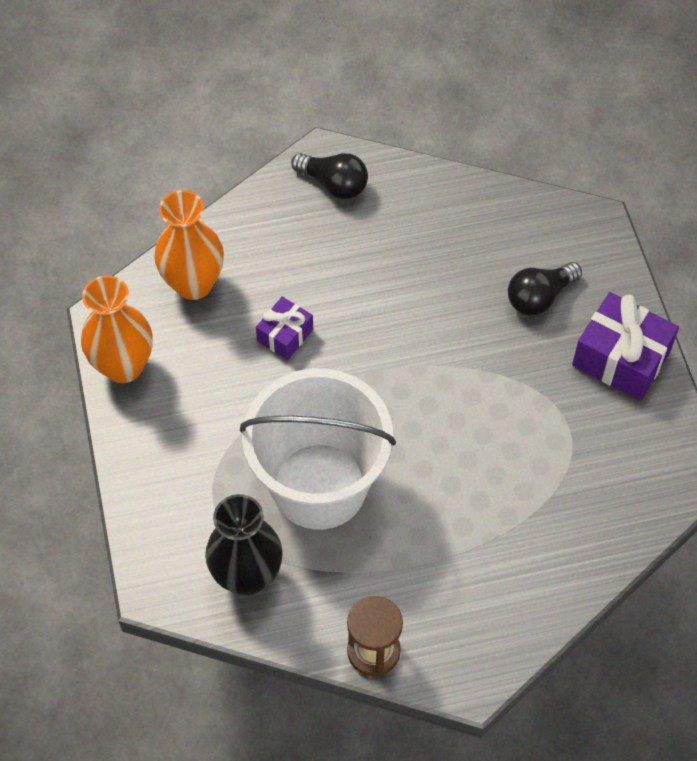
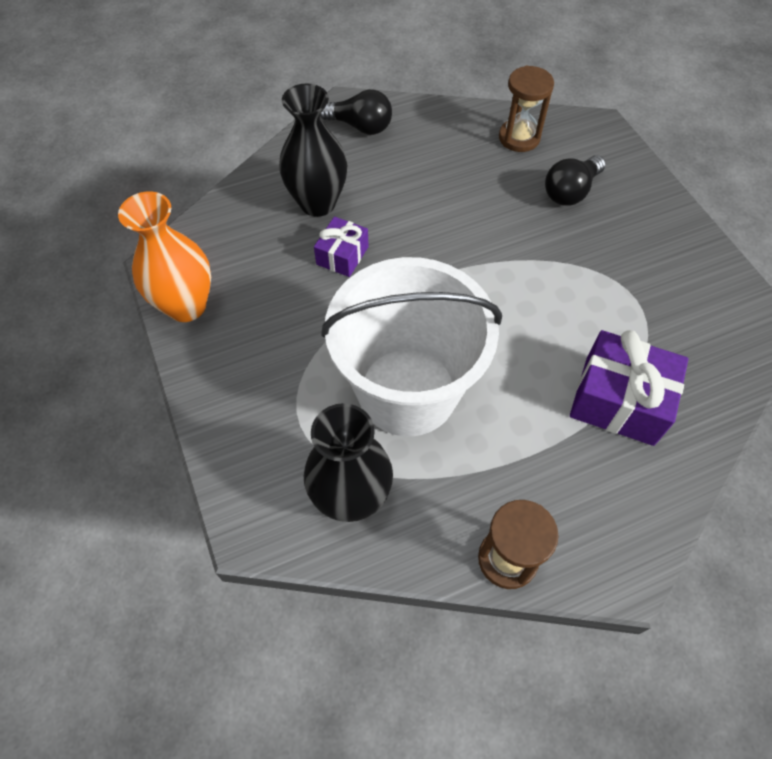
camera: 10 degrees left, 0 degrees up
(193, 284) = (245, 223): orange vase -> none
(271, 271) = (317, 203): none -> black vase
(503, 223) = (519, 138): none -> brown hourglass
(621, 358) = (661, 232): purple gift -> purple gift (619, 401)

